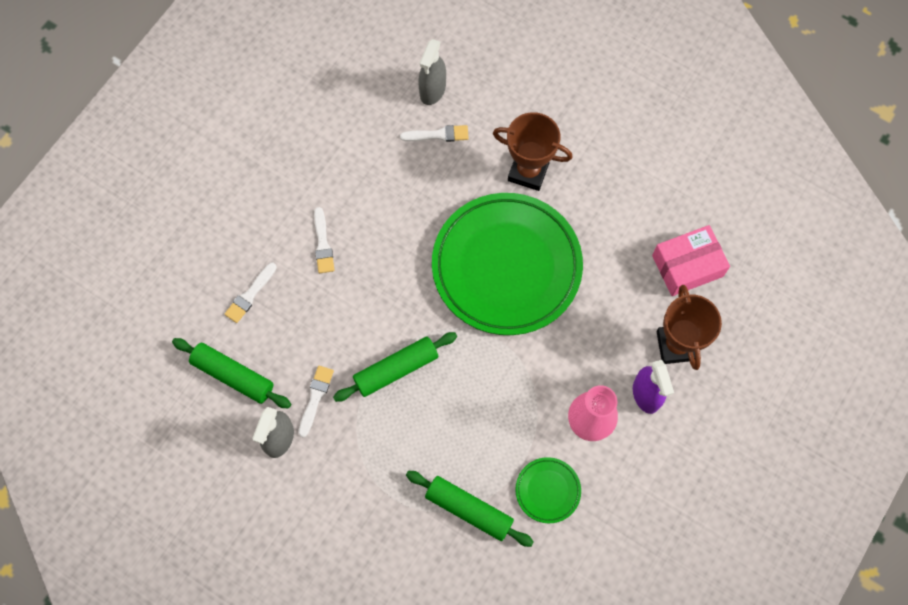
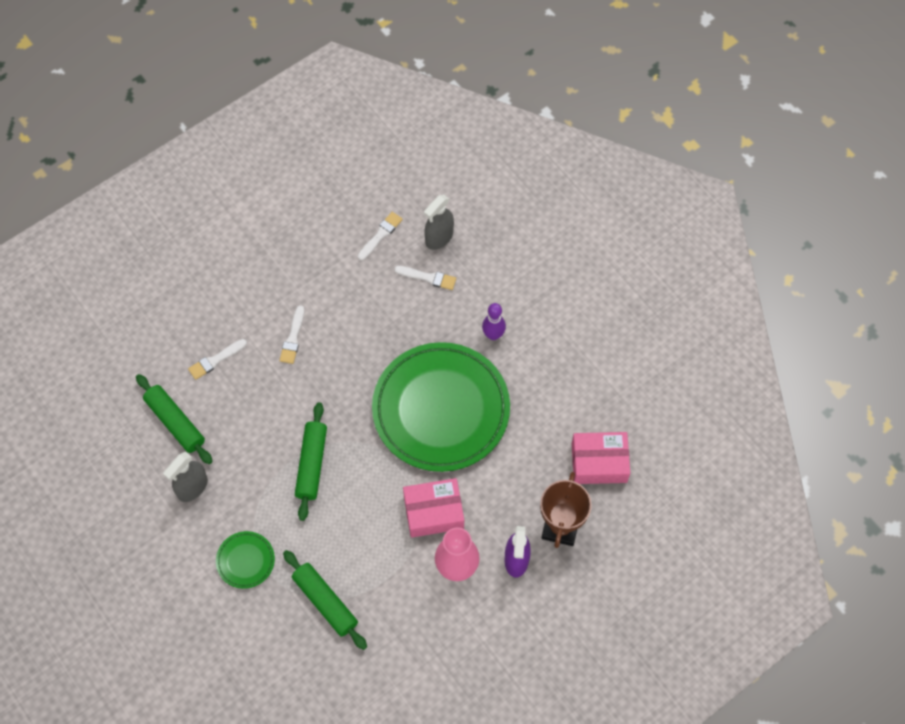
camera: 20 degrees right, 5 degrees down
(315, 398) = (235, 464): white brush -> white brush (380, 235)
(396, 369) = (312, 464): green rolling pin -> green rolling pin turned 75 degrees counterclockwise
(528, 172) = (493, 335): brown trophy -> purple bowling pin
(542, 375) = (433, 512): none -> pink box
(547, 490) = (398, 610): green plate -> green plate (245, 561)

